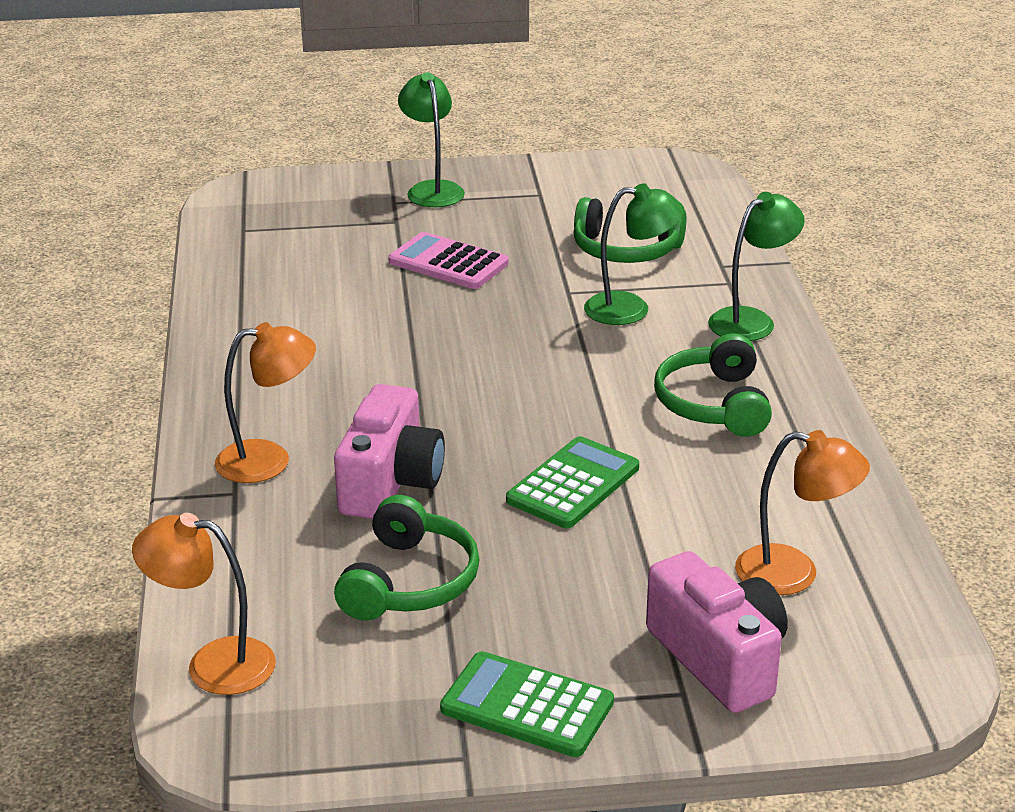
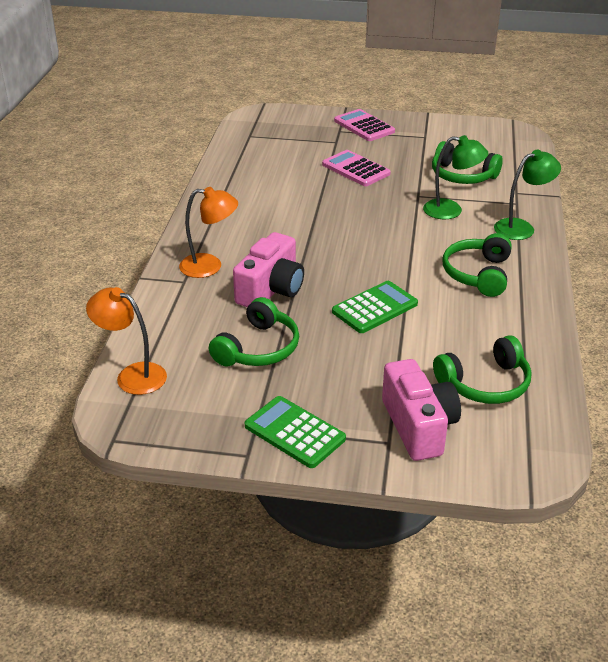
camera: 15 degrees right, 5 degrees up
(432, 189) = (364, 126): green lamp -> pink calculator
(794, 574) = (485, 384): orange lamp -> green headphones

